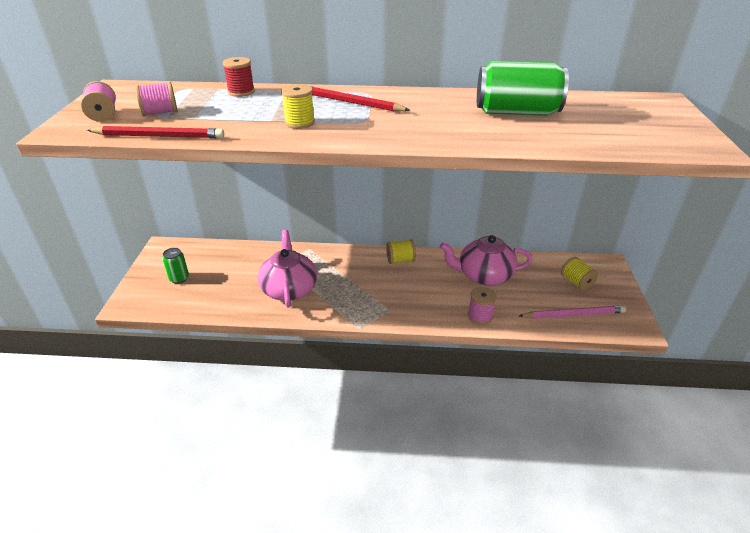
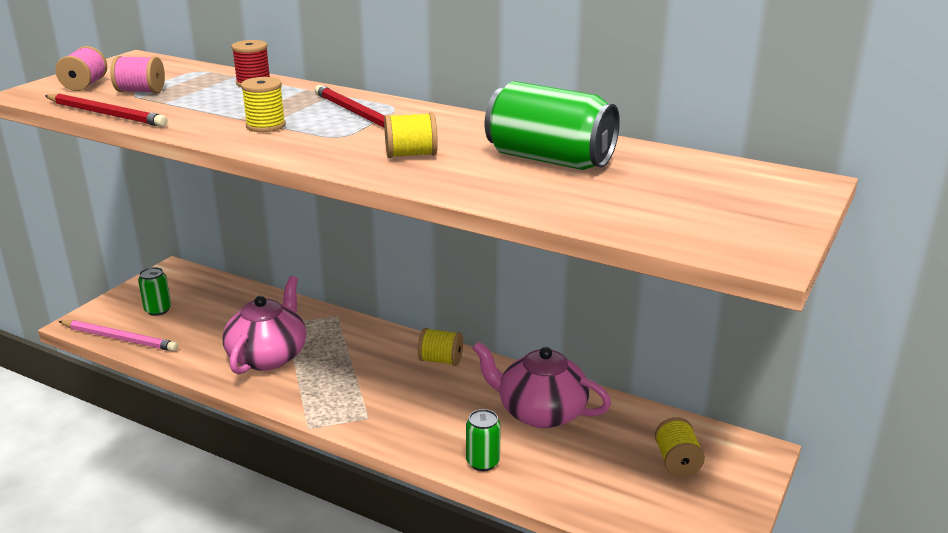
camera: 25 degrees right, 10 degrees down
(430, 125) = (411, 155): none -> yellow spool
(480, 316) = (483, 462): pink spool -> green can
(573, 314) = (626, 503): pink pencil -> pink pencil (120, 338)

